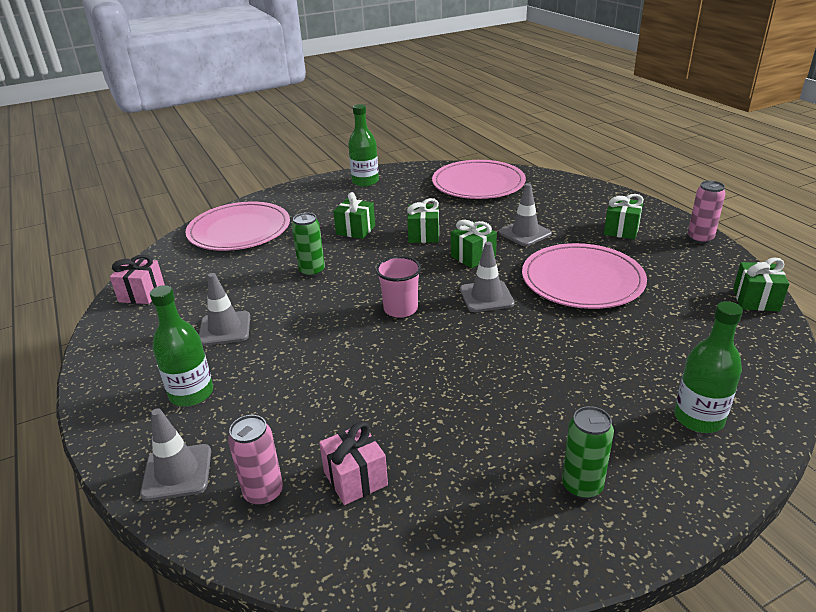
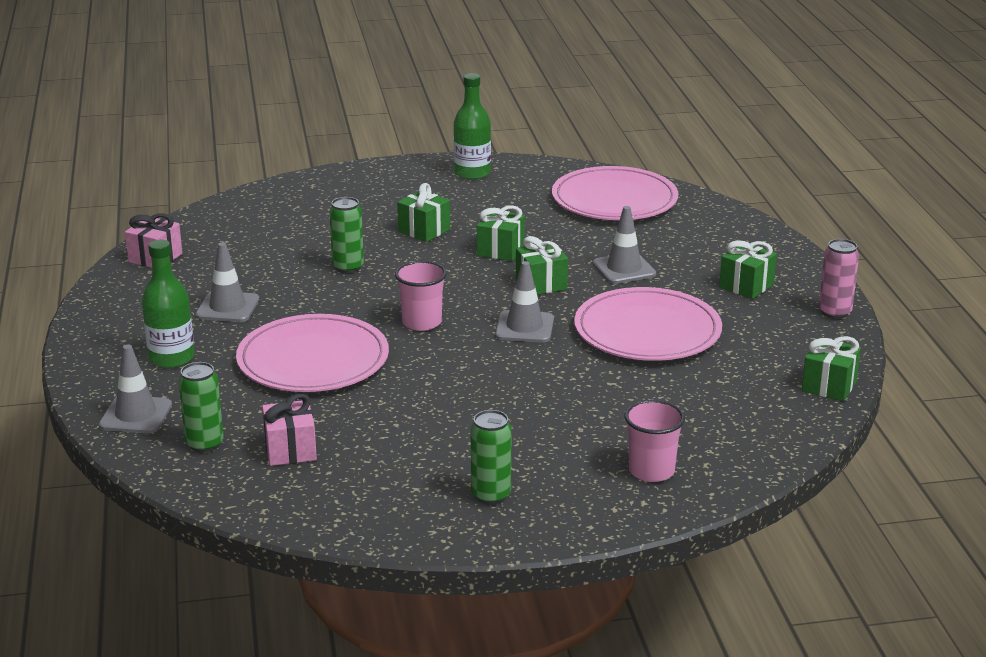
camera: 15 degrees right, 5 degrees down
(239, 230) = (289, 208): pink plate -> pink plate (313, 360)
(263, 493) = (204, 444): pink can -> green can
(698, 418) = (651, 471): green bottle -> pink cup

